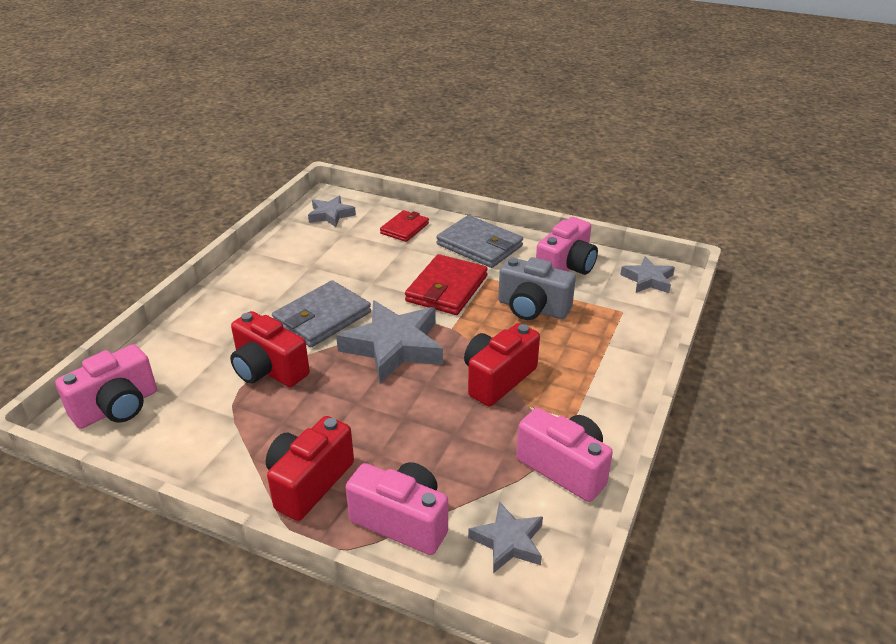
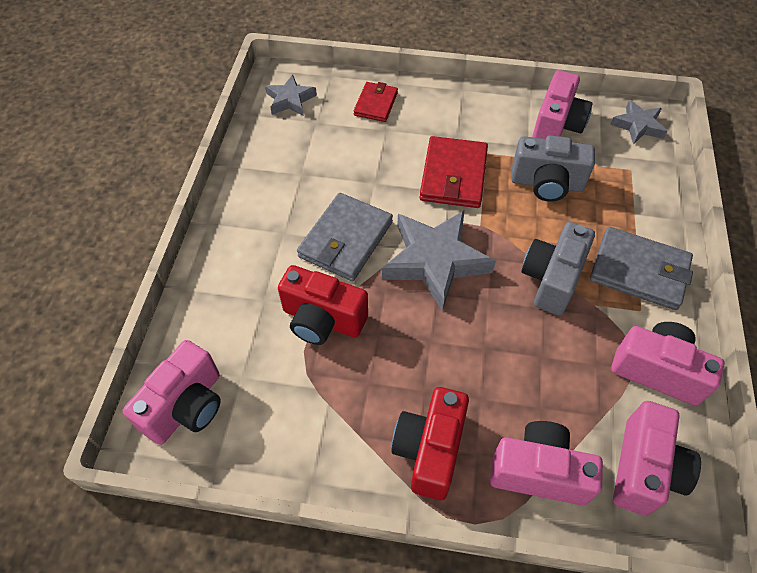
camera: 15 degrees left, 20 degrees up
(479, 245) = (461, 113): grey wallet -> grey wallet (639, 271)
(497, 379) = (551, 279): red camera -> grey camera
(508, 542) = (644, 469): grey star -> pink camera

